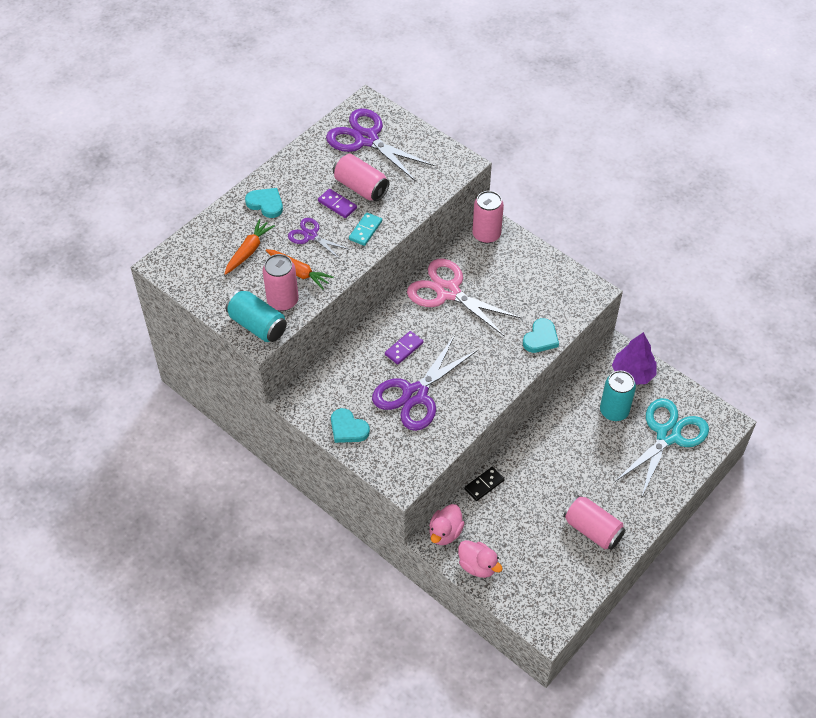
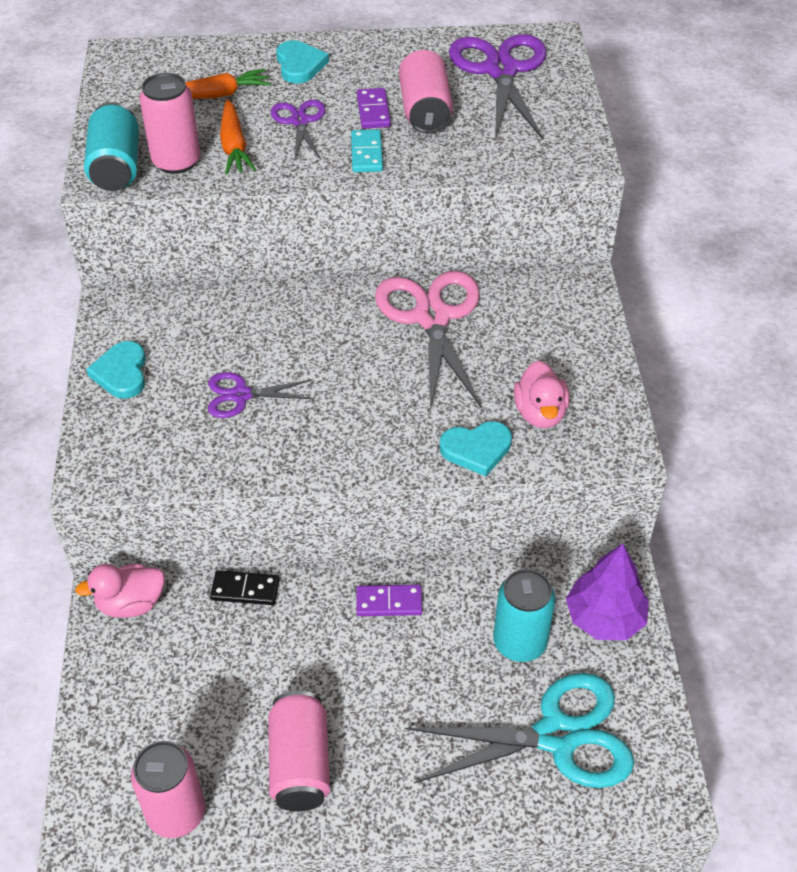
camera: 45 degrees right, 5 degrees down
(365, 230) = (367, 154): turquoise domino -> turquoise domino turned 75 degrees counterclockwise
(404, 349) = (297, 339): purple domino -> purple domino (389, 602)
(415, 394) = (241, 395): purple scissors -> purple scissors, size x0.54
(478, 566) = (113, 675): pink duck -> pink duck (540, 413)
(486, 234) = (564, 290): pink can -> pink can (176, 813)

